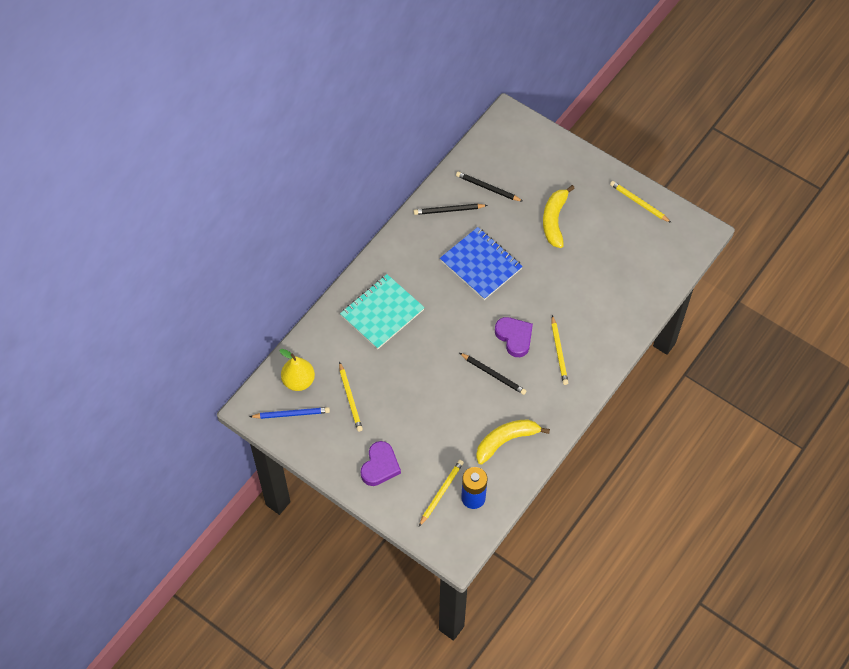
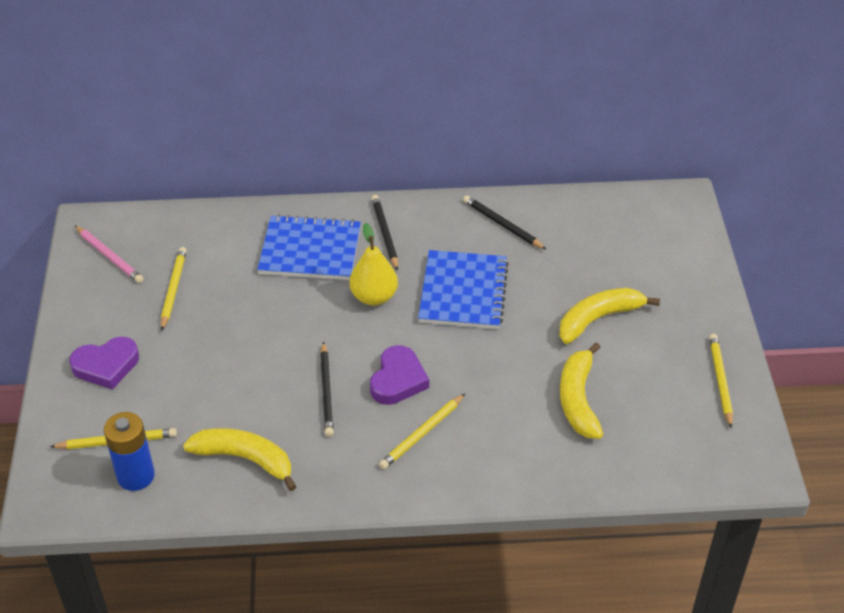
camera: 50 degrees right, 15 degrees down
(291, 414) = (109, 256): blue pencil -> pink pencil
(298, 381) = (157, 238): yellow pear -> yellow pear (374, 297)
(350, 398) = (173, 289): yellow pencil -> yellow pencil turned 150 degrees clockwise
(382, 313) = (310, 250): turquoise notebook -> blue notebook
(488, 188) = (570, 238): black pencil -> black pencil (385, 234)
(597, 270) = (578, 399): none -> yellow banana

